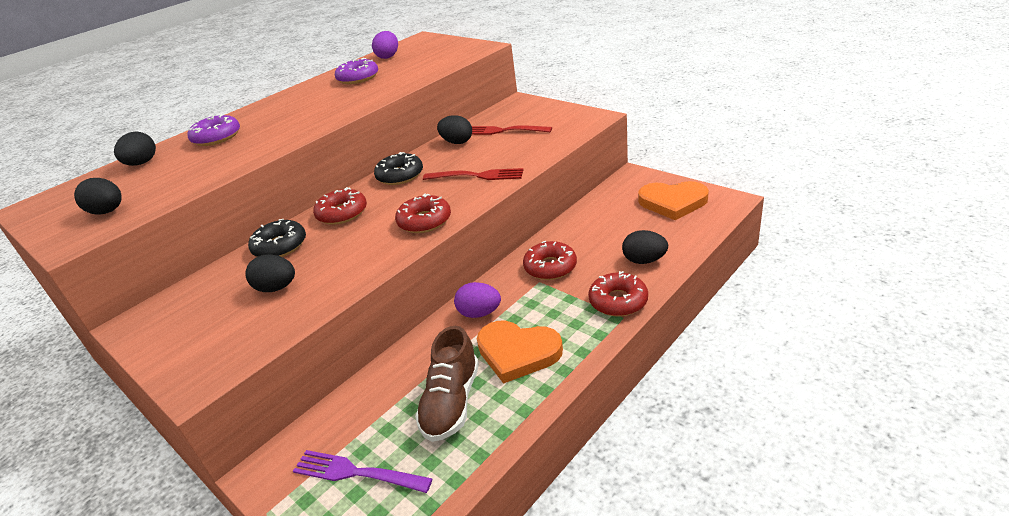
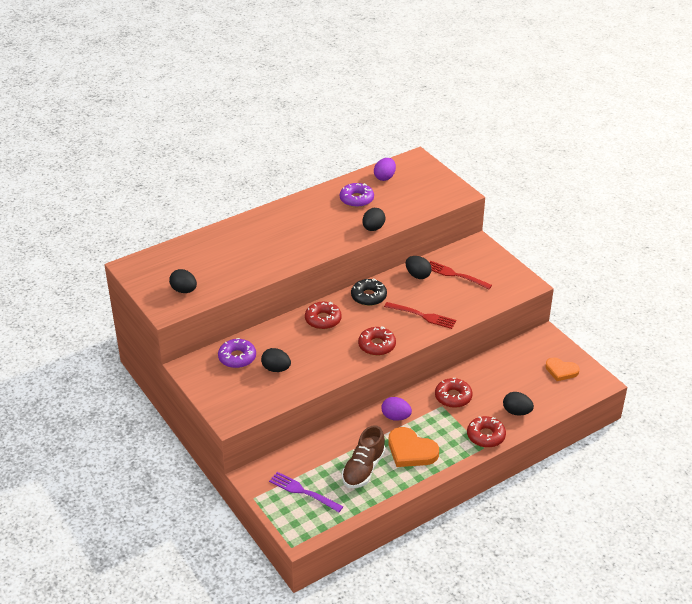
camera: 10 degrees right, 5 degrees up
(142, 163) = (198, 247): black egg -> black egg (373, 228)
(217, 137) = (248, 236): purple donut -> purple donut (237, 357)
(280, 246) = (279, 335): black donut -> none
(673, 202) = (561, 371): orange heart -> orange heart, size x0.66

